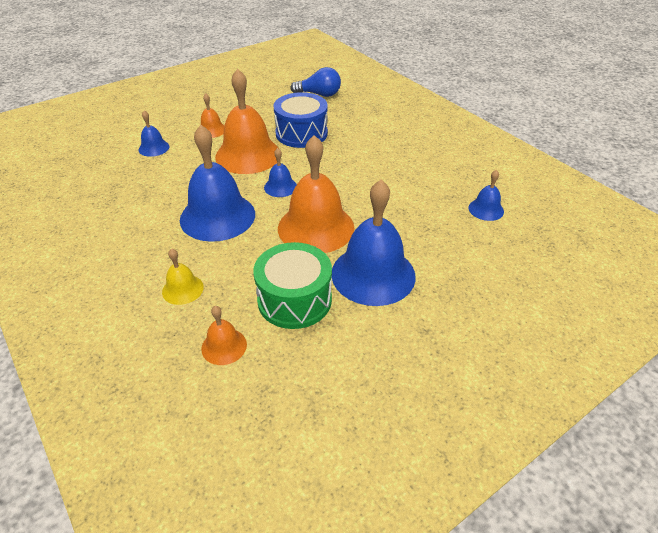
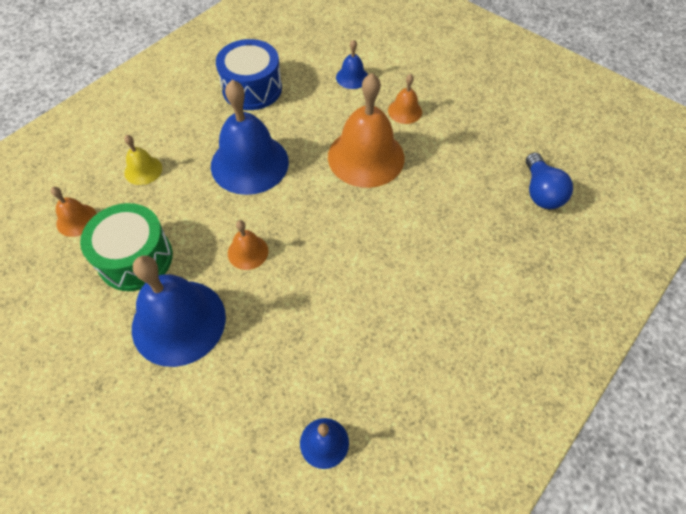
camera: 75 degrees right, 15 degrees up
(280, 187) = (313, 202): blue bell -> none
(301, 133) = (432, 195): blue drum -> blue drum (252, 88)
(316, 227) = (248, 252): orange bell -> orange bell, size x0.47

